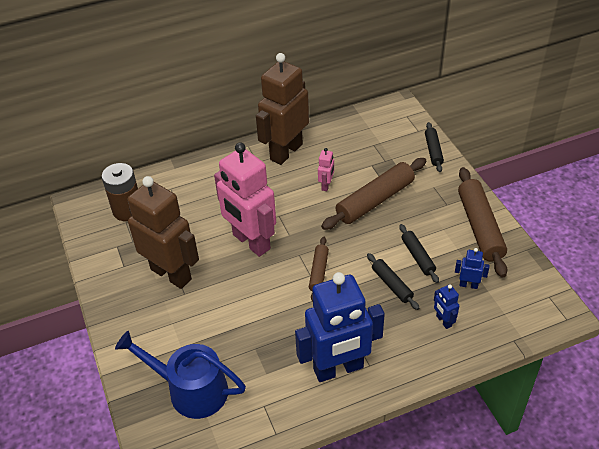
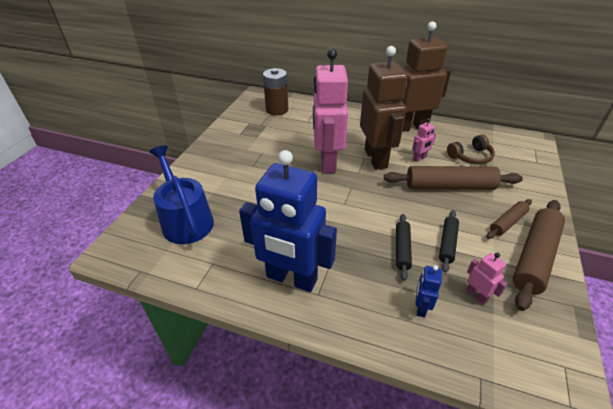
camera: 40 degrees right, 5 degrees down
(171, 274) = (259, 152): brown robot -> brown robot (376, 158)
(319, 272) = (353, 205): brown rolling pin -> brown rolling pin (507, 222)
(365, 157) = (470, 157): none -> brown headphones
(433, 151) = (538, 180): black rolling pin -> none
(468, 285) = (476, 295): blue robot -> pink robot

